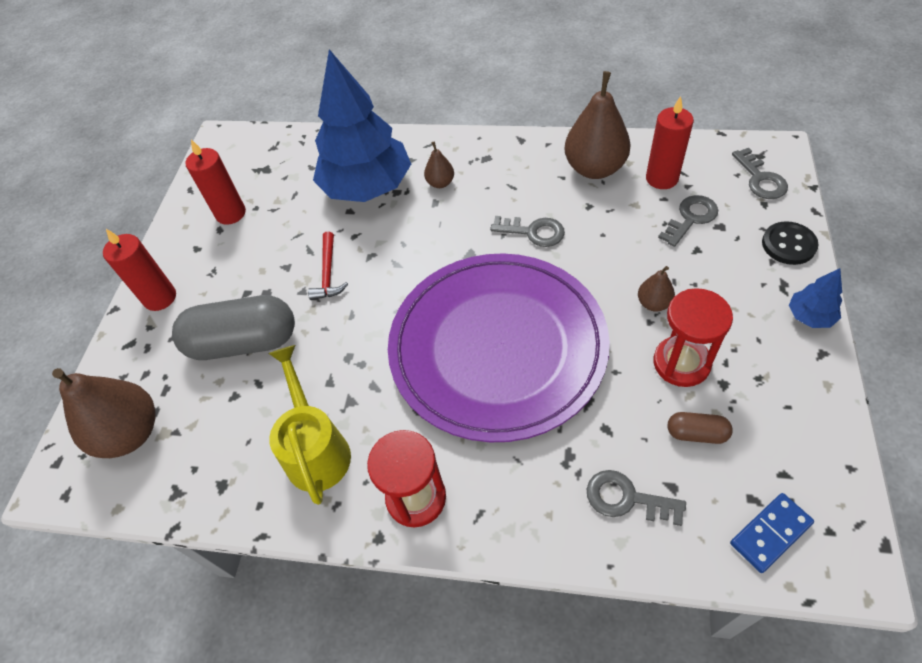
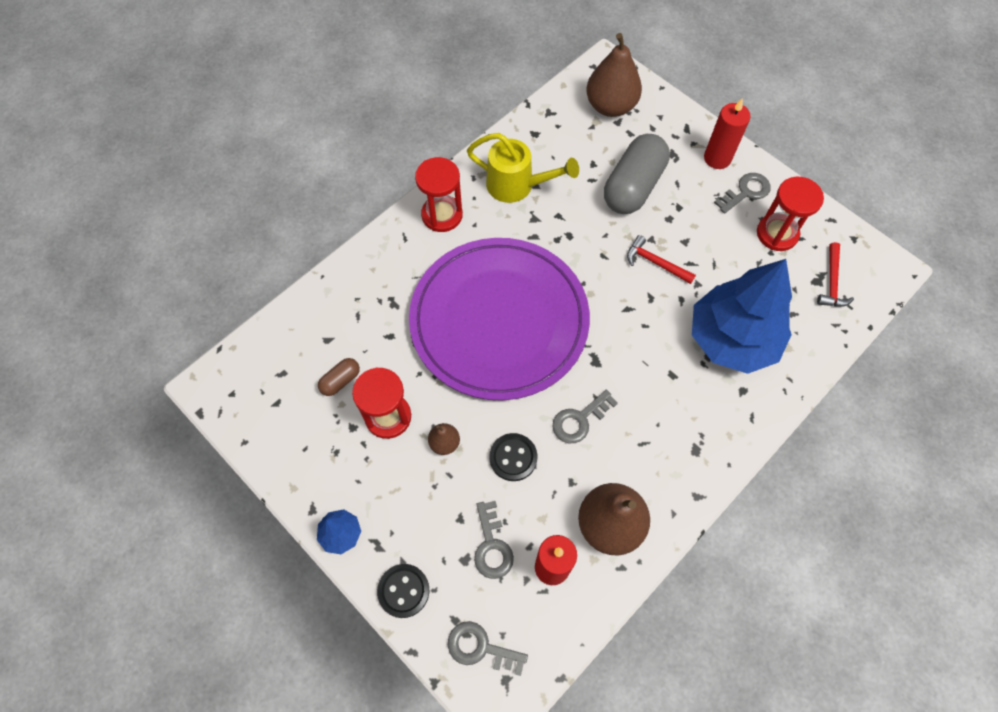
camera: 120 degrees right, 10 degrees up
(231, 213) = (777, 233): red candle -> red hourglass
(260, 161) = (831, 282): none -> red hammer
(440, 183) = (692, 394): brown pear -> none
(611, 251) = (513, 457): none -> black button
(627, 498) = (344, 312): grey key -> grey key (745, 192)
(770, 533) = (260, 364): blue domino -> none

